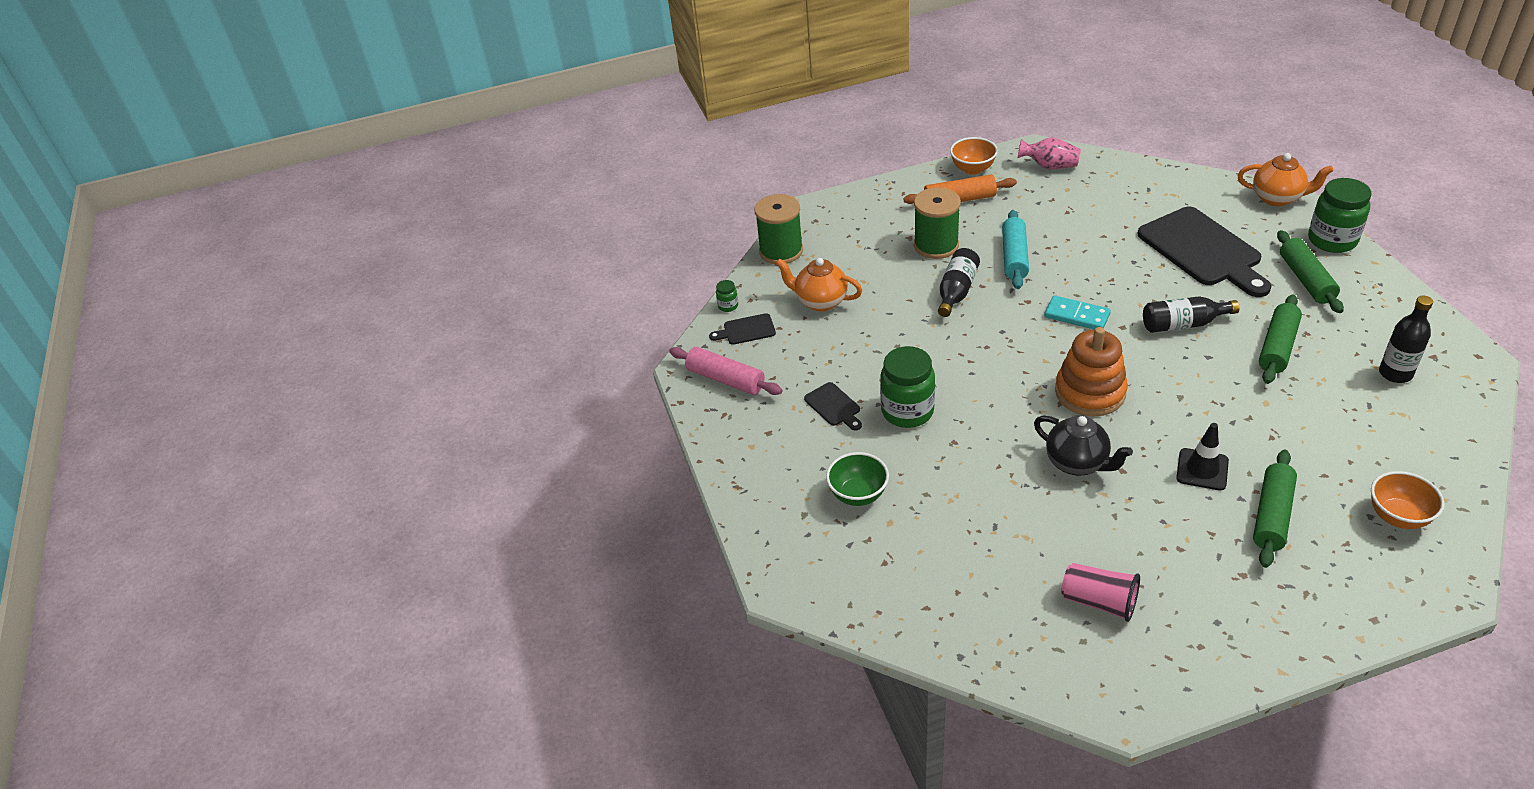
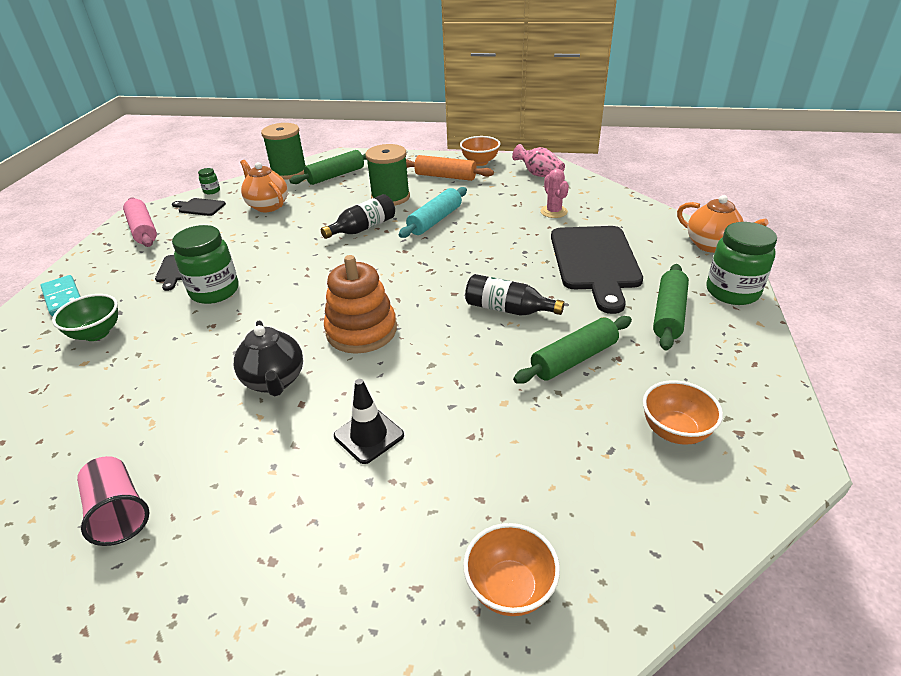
camera: 25 degrees right, 5 degrees down
(1076, 316) = (428, 273): turquoise domino -> turquoise domino (63, 298)
(1111, 207) = (553, 212): none -> pink cactus
(1271, 515) = (377, 513): green rolling pin -> green rolling pin (335, 175)
(1395, 373) = (675, 431): black bottle -> orange bowl

